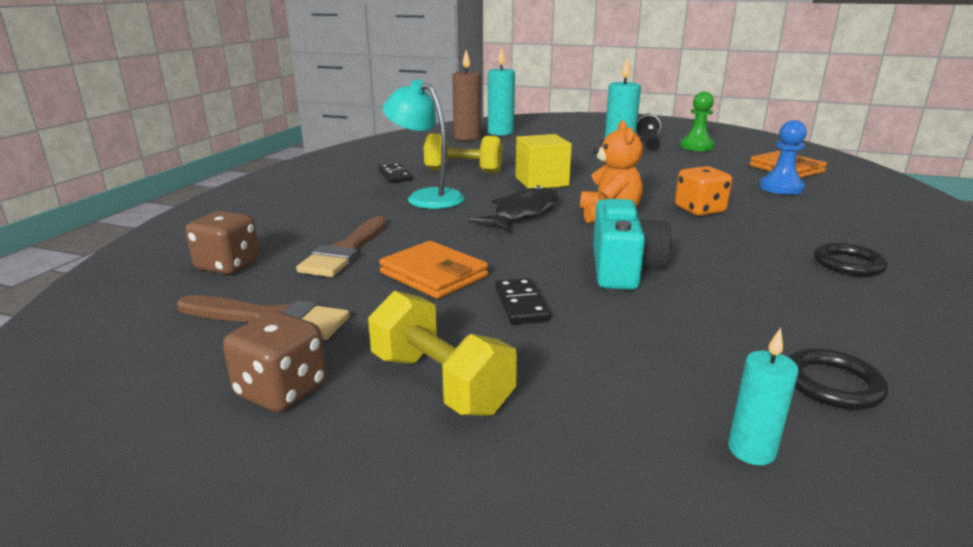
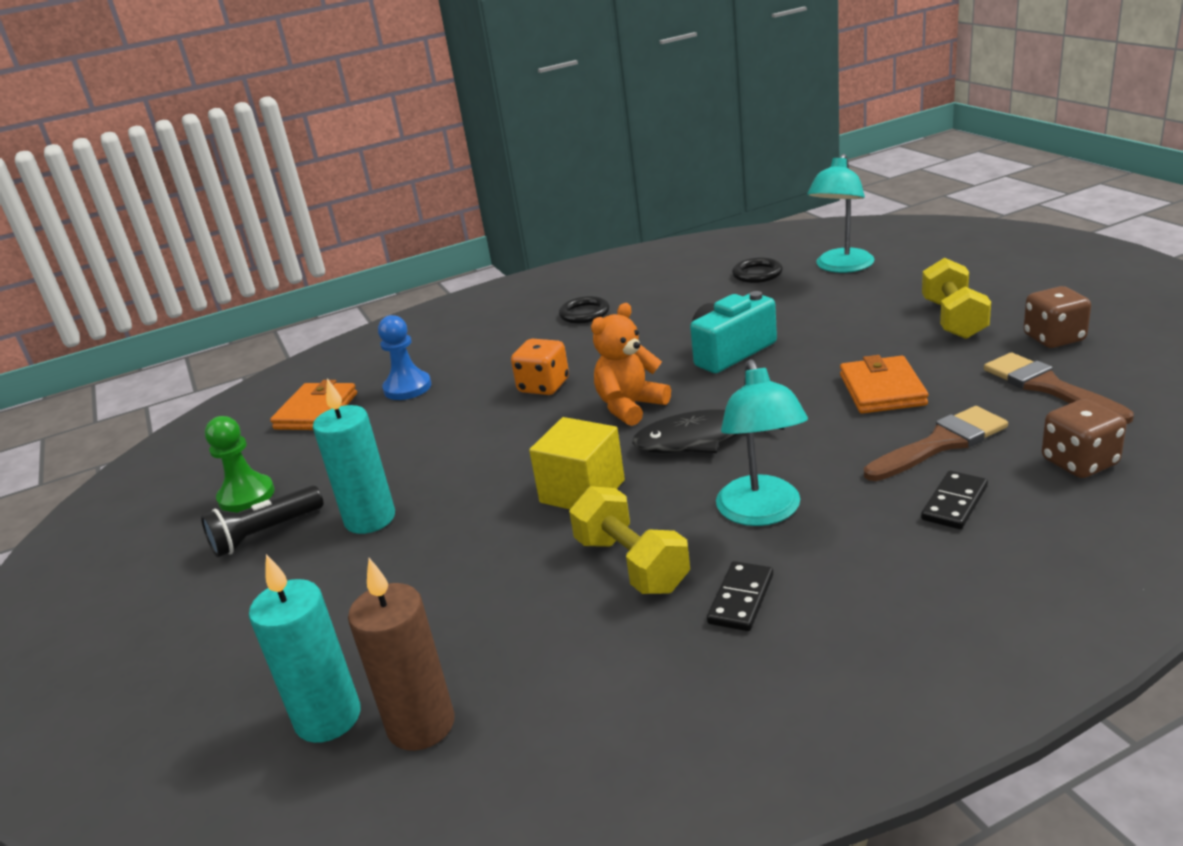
camera: 130 degrees left, 5 degrees up
(521, 304) = (846, 348): black domino -> black domino (954, 503)
(751, 450) = (841, 267): turquoise candle -> turquoise lamp

